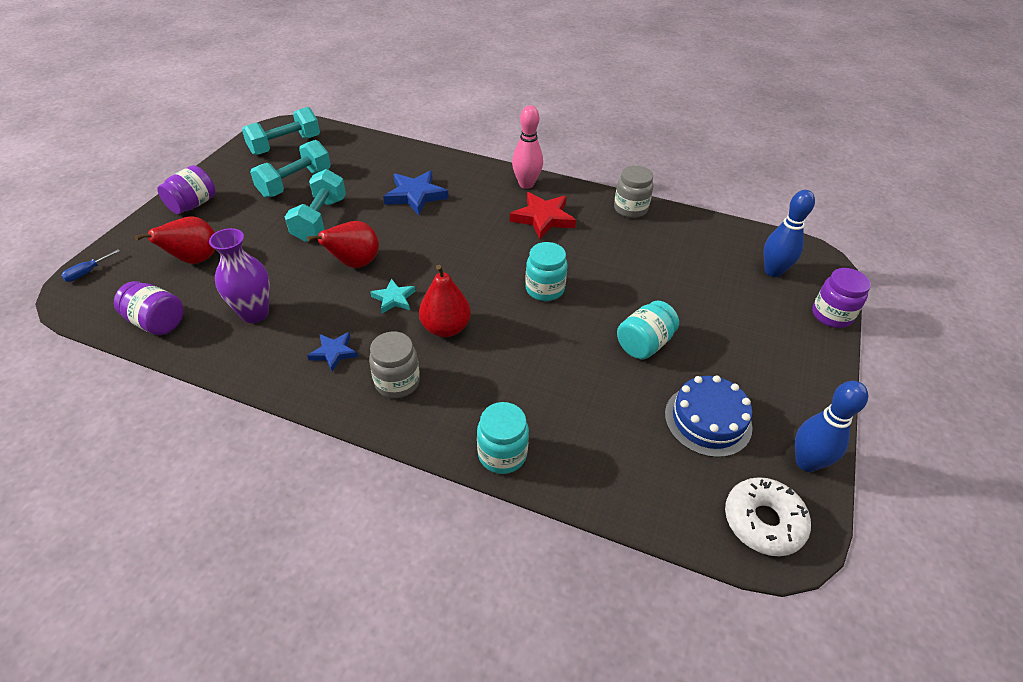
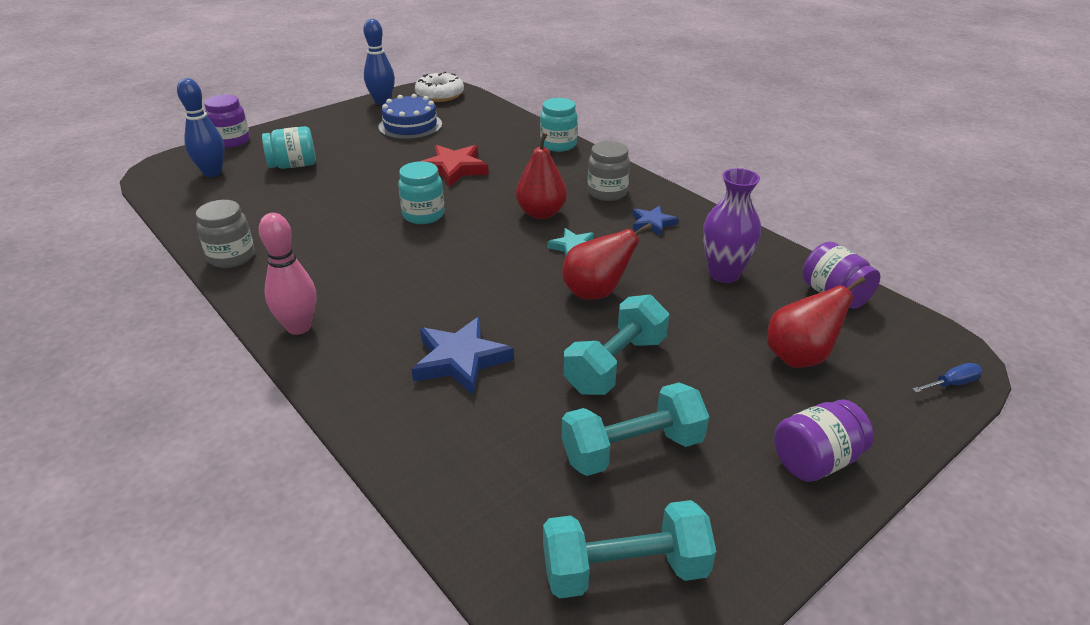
camera: 150 degrees left, 10 degrees down
(543, 218) = (338, 277): red star -> red star (454, 169)
(644, 344) = (393, 163): turquoise jar -> turquoise jar (293, 165)

